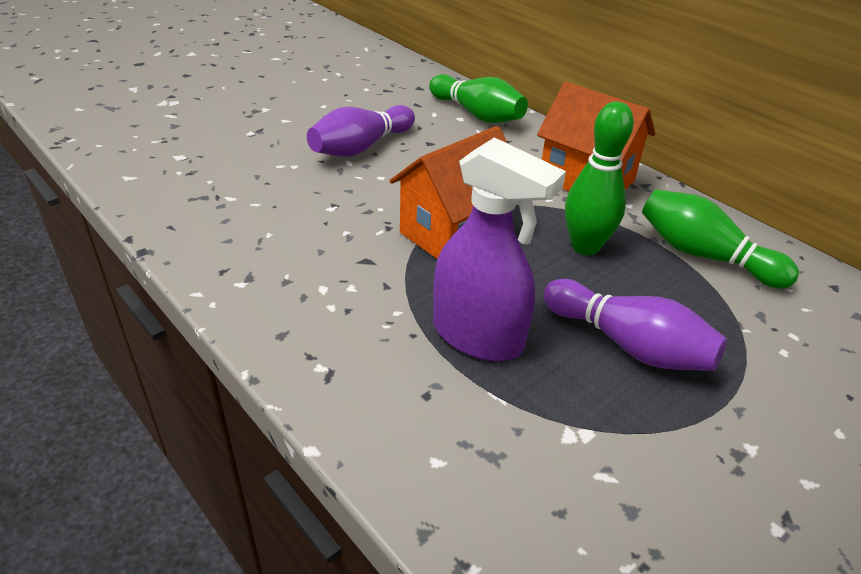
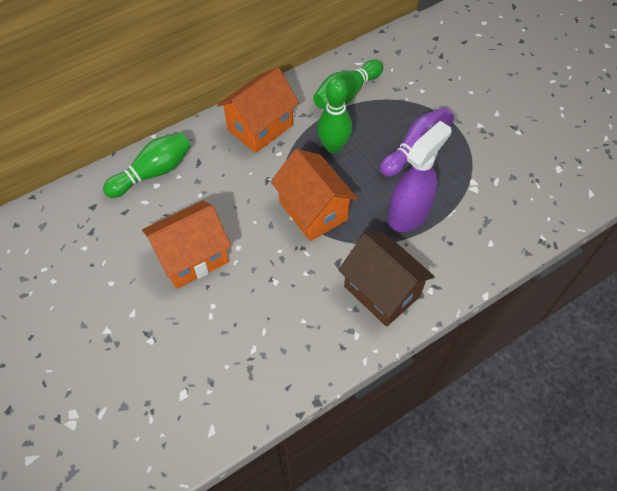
camera: 80 degrees left, 20 degrees up
(317, 307) = (382, 291): none -> brown house
(361, 147) = (192, 257): purple bowling pin -> orange house

